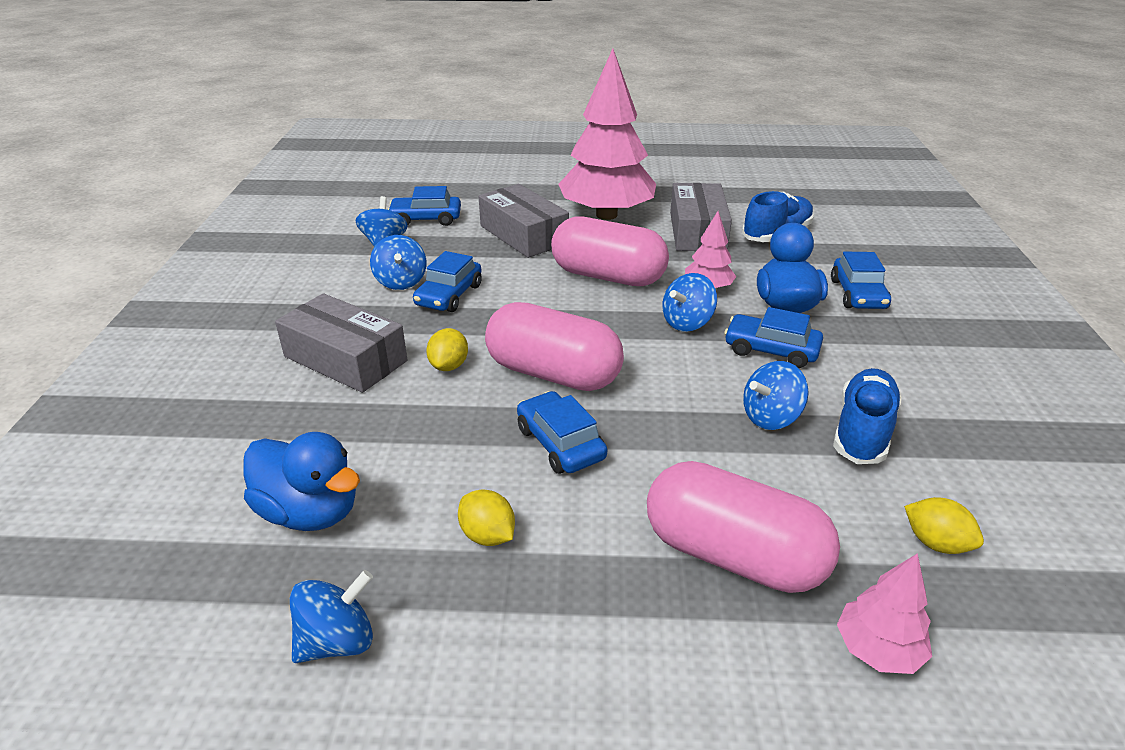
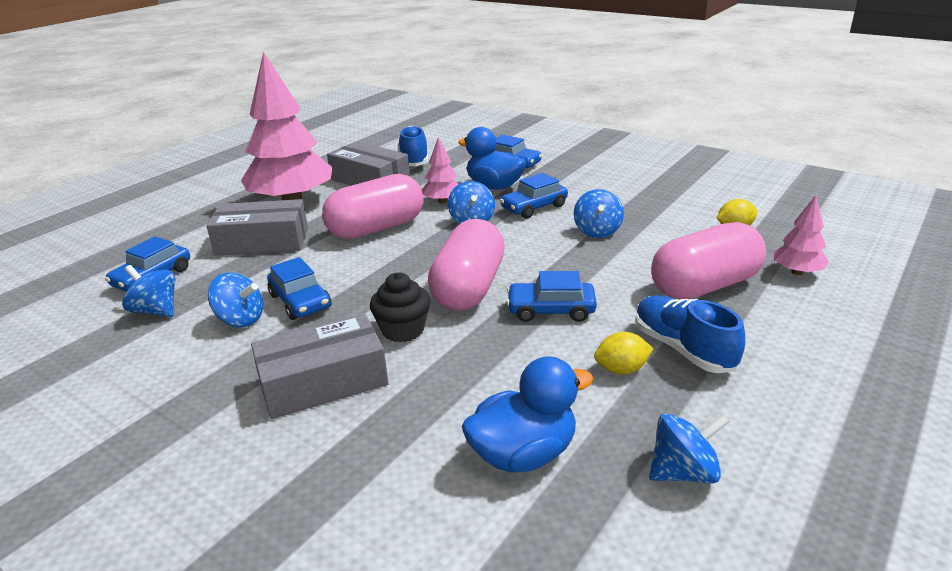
camera: 55 degrees left, 5 degrees down
(337, 641) = (683, 472): blue spinning top -> blue spinning top turned 75 degrees clockwise
(449, 366) = (403, 330): yellow lemon -> black cupcake
(553, 373) = (469, 288): pink capsule -> pink capsule turned 45 degrees counterclockwise
(862, 431) = (634, 211): blue shoe -> blue shoe (682, 348)

